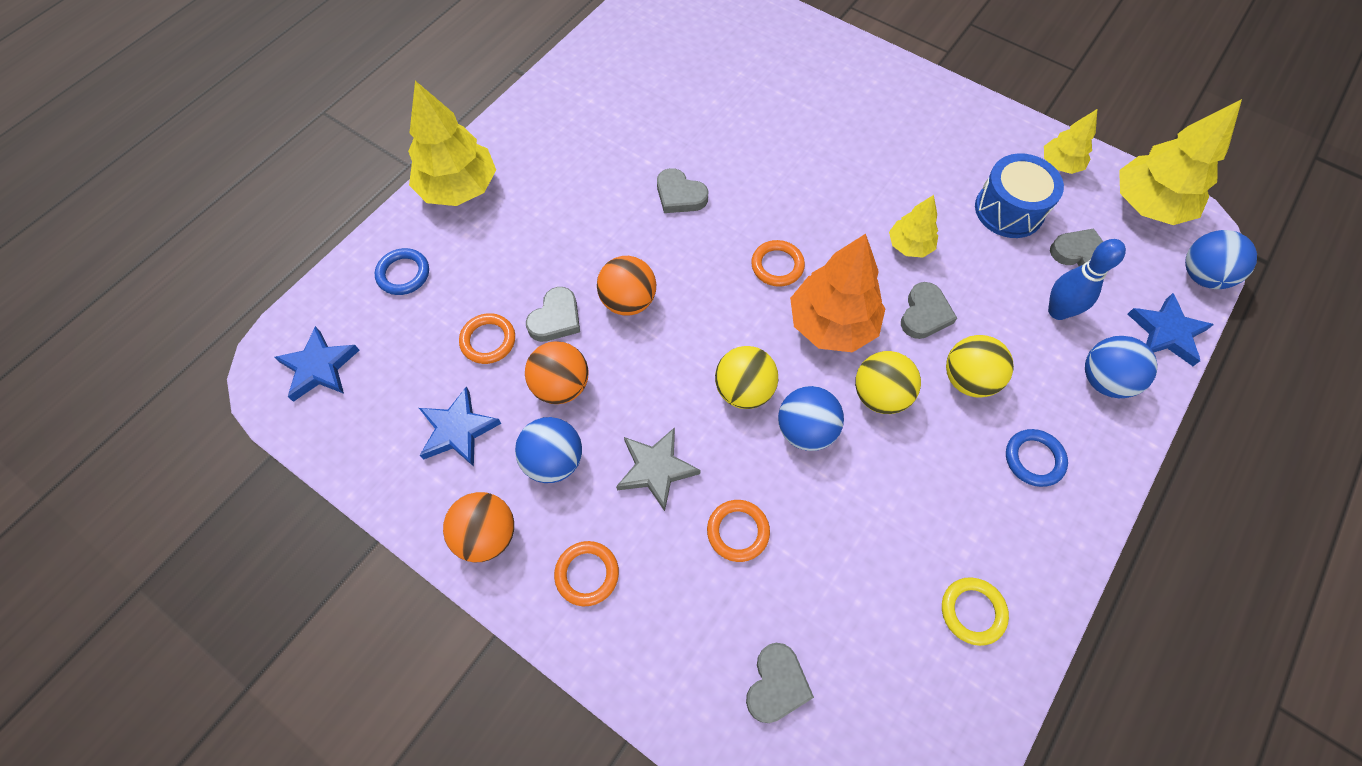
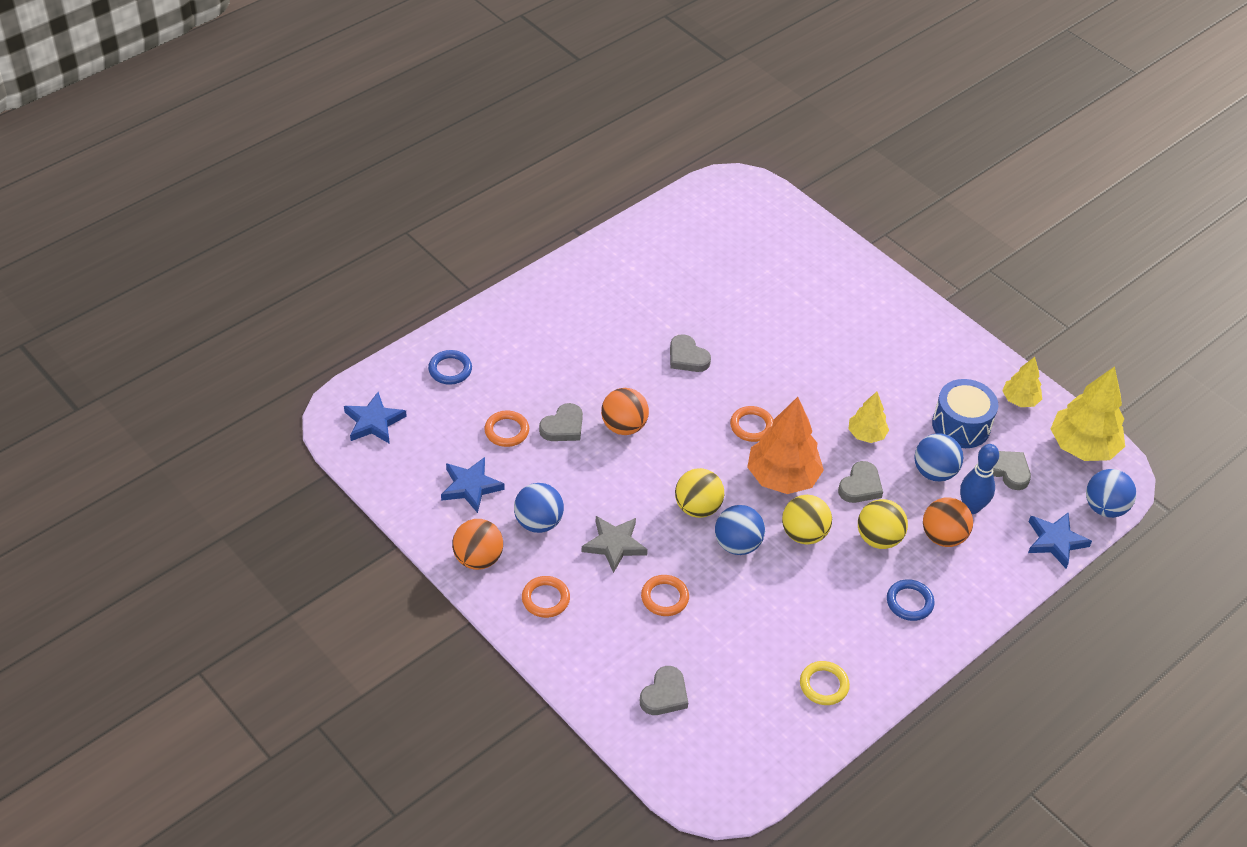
camera: 10 degrees right, 15 degrees down
(459, 188) = (507, 315): yellow tree -> none
(561, 386) = (556, 474): orange ball -> orange ball (943, 536)
(1104, 380) = (988, 562): blue ball -> blue ball (934, 472)

